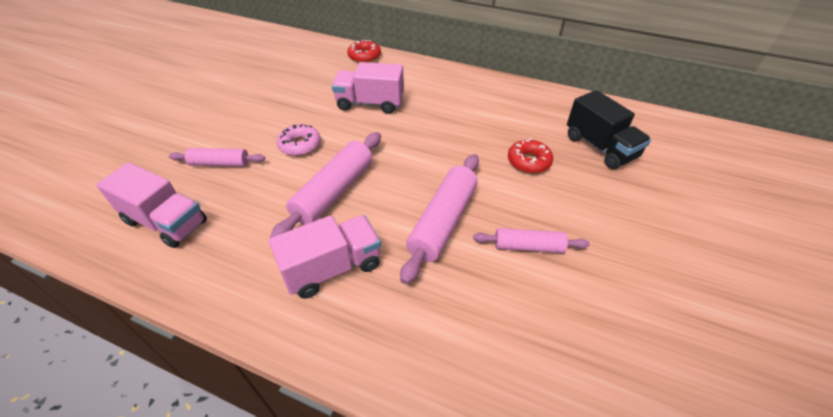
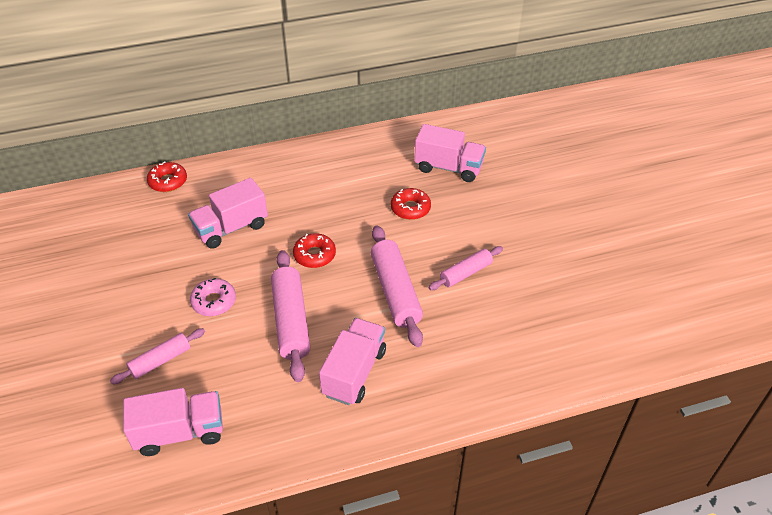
camera: 40 degrees left, 0 degrees up
(407, 154) = (314, 255): none -> red donut
(600, 147) = (448, 167): black truck -> pink truck

